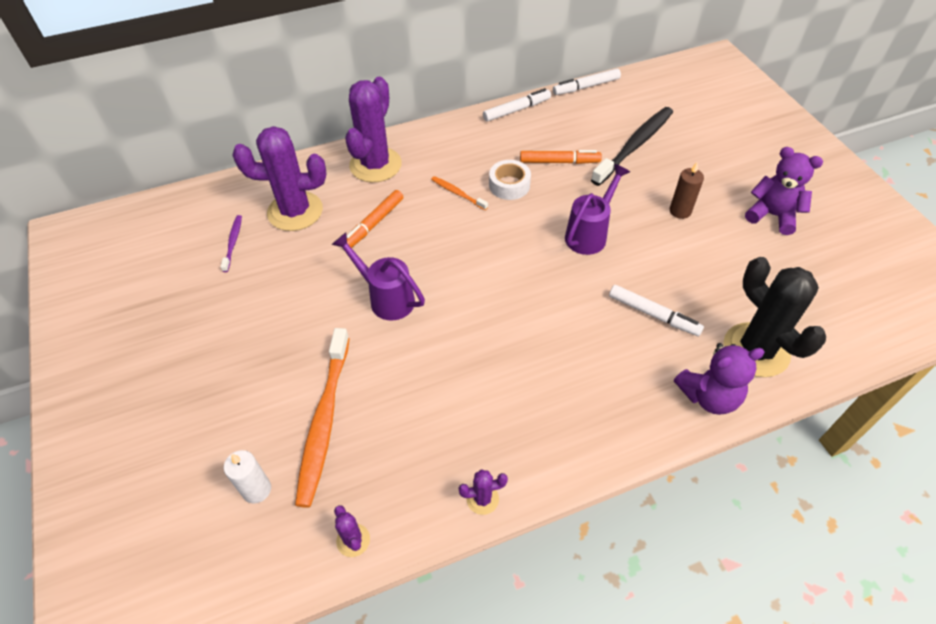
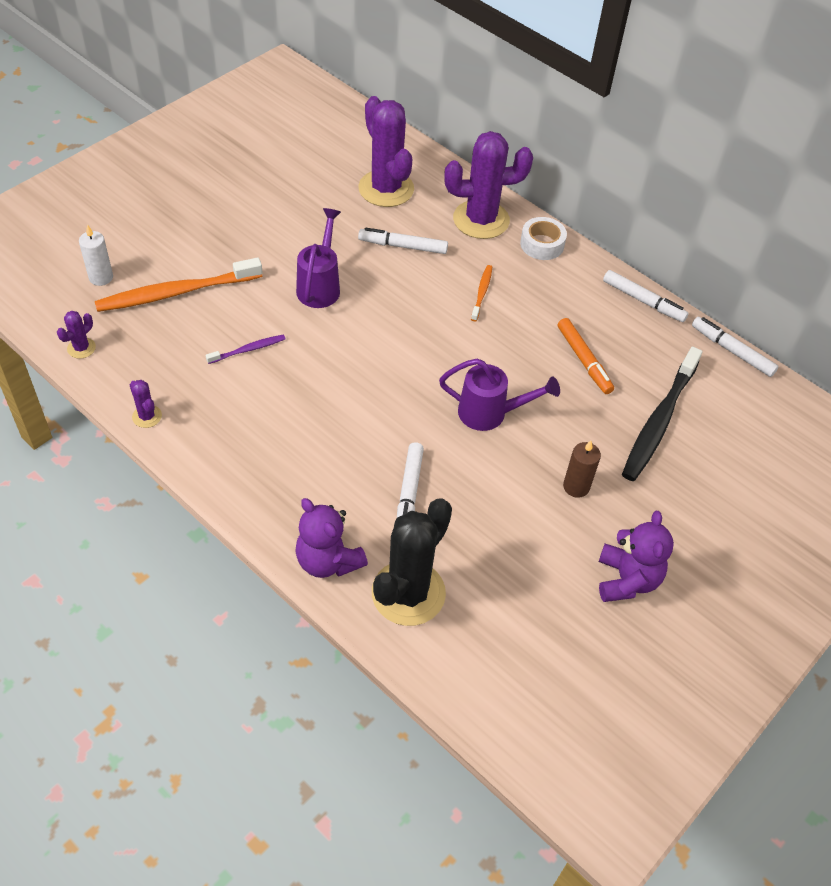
camera: 60 degrees right, 0 degrees up
(233, 242) = (327, 165): purple toothbrush -> purple toothbrush (248, 350)
(373, 224) = (403, 246): orange marker -> white marker
(509, 185) = (520, 329): white tape -> white tape (542, 244)
(635, 145) = (659, 421): black toothbrush -> black toothbrush turned 105 degrees clockwise

